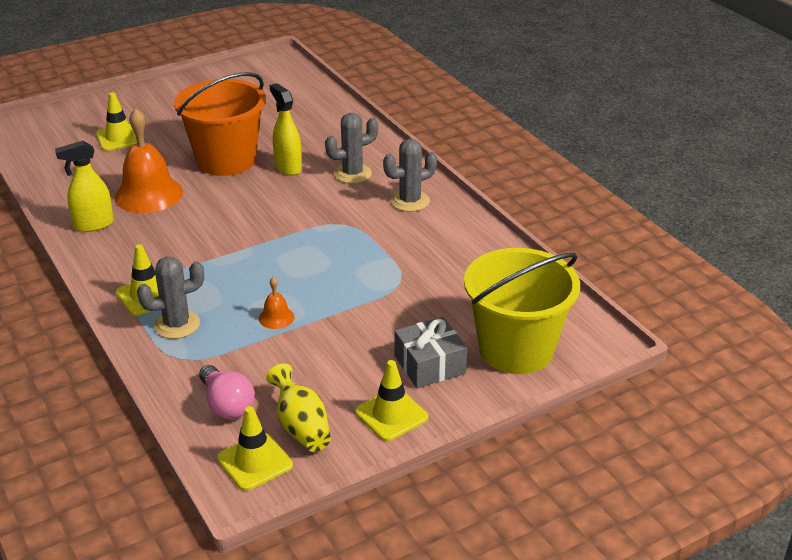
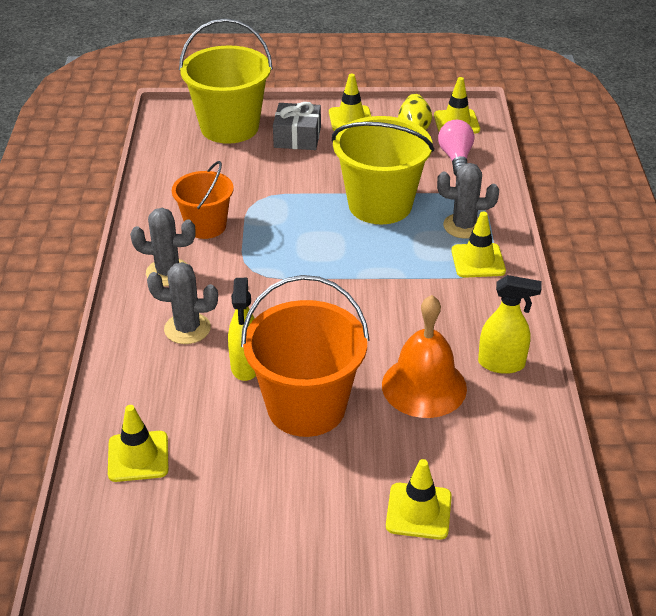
camera: 150 degrees left, 5 degrees up
(276, 317) = (380, 205): orange bell -> yellow bucket
(311, 111) = (138, 456): none -> yellow traffic cone
(420, 243) = (206, 226): none -> orange bucket

